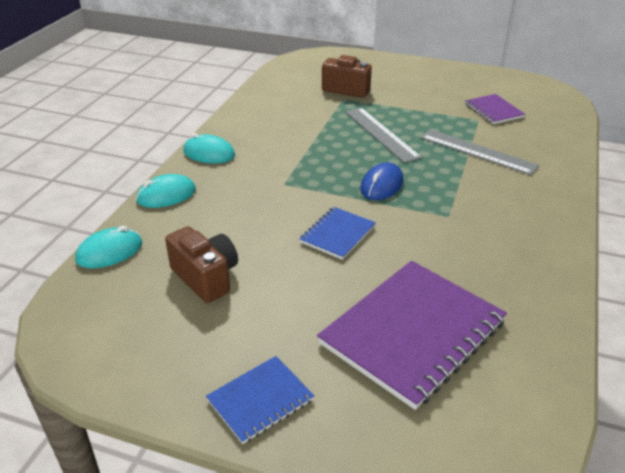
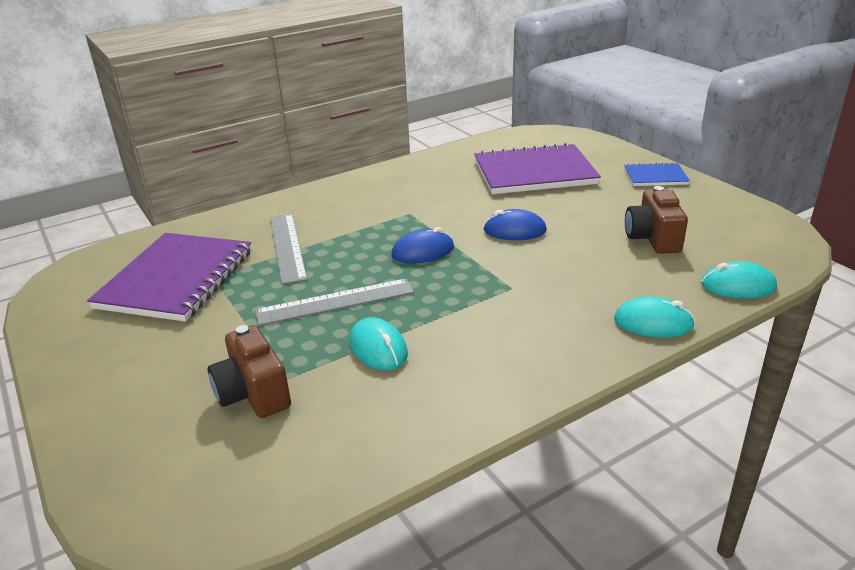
camera: 140 degrees left, 5 degrees down
(209, 153) = (564, 360): turquoise mouse -> turquoise mouse (378, 348)
(337, 234) = (514, 230): blue notebook -> blue mouse
(381, 134) = (335, 301): grey ruler -> grey ruler turned 60 degrees clockwise
(493, 111) = (176, 279): purple notebook -> purple notebook, size x2.00

